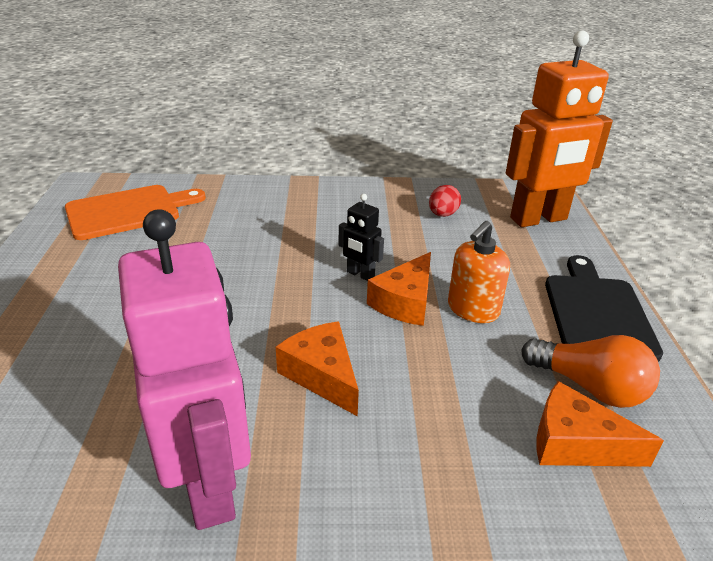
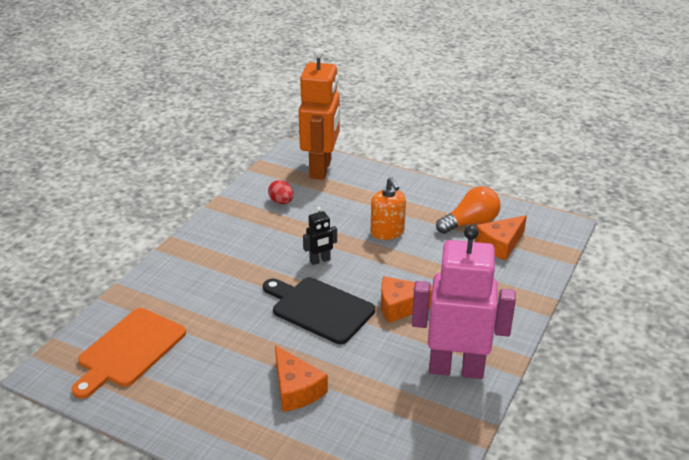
camera: 60 degrees left, 0 degrees up
(128, 211) = (129, 350): orange cutting board -> orange cutting board turned 150 degrees counterclockwise
(405, 302) = (361, 253): orange cheese -> orange cheese (296, 389)
(596, 313) = (421, 194): black cutting board -> black cutting board (319, 309)

